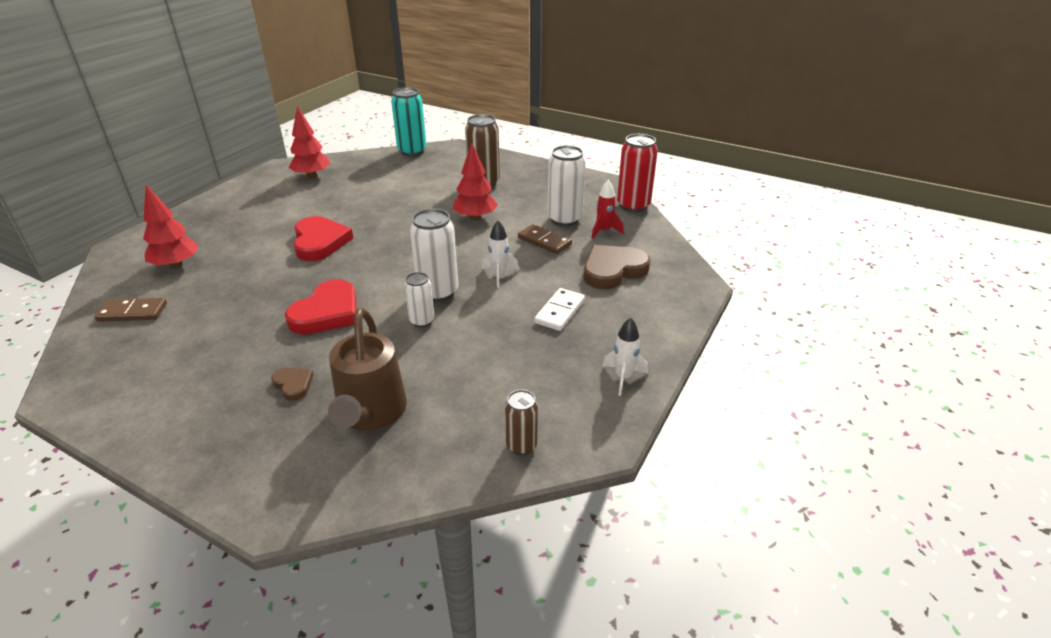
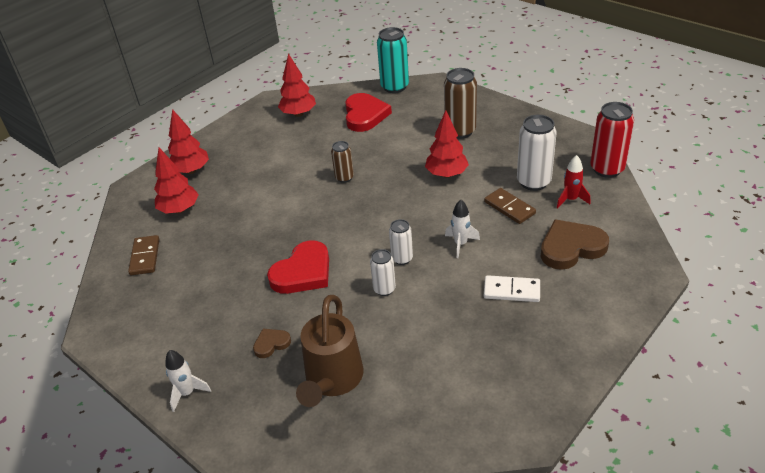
camera: 15 degrees right, 5 degrees up
(132, 312) = (145, 257): brown domino -> brown domino turned 75 degrees clockwise
(190, 229) = (191, 170): none -> red tree
(293, 384) = (271, 344): brown heart -> brown heart turned 90 degrees counterclockwise
(320, 242) = (301, 193): red heart -> red heart (365, 115)
(438, 292) = (402, 259): white can -> white can, size x0.58
(521, 445) = (456, 427): brown can -> brown can (344, 178)
(560, 311) = (511, 291): white domino -> white domino turned 60 degrees clockwise
(623, 377) = (558, 369): white rocket -> white rocket (187, 393)

